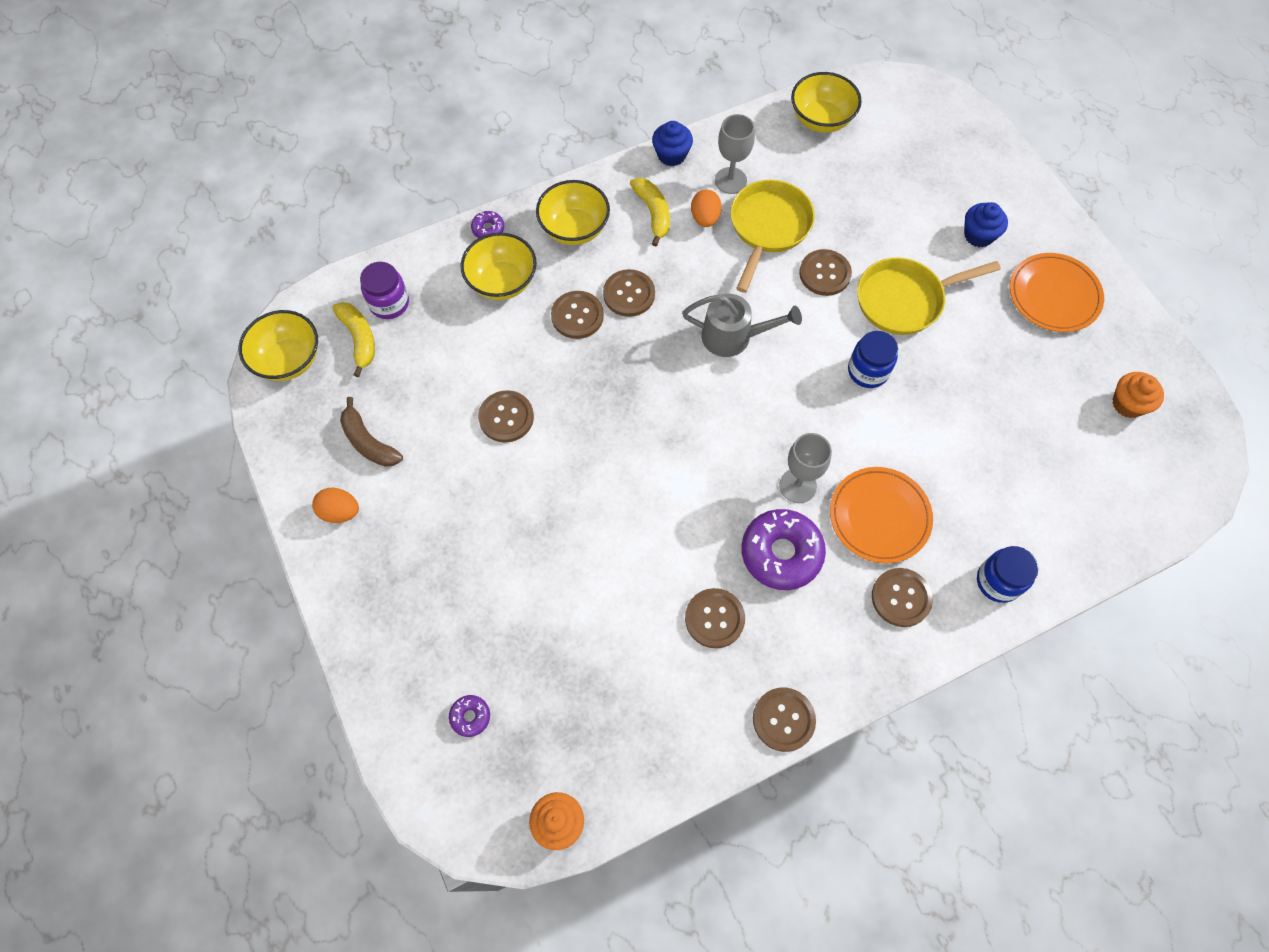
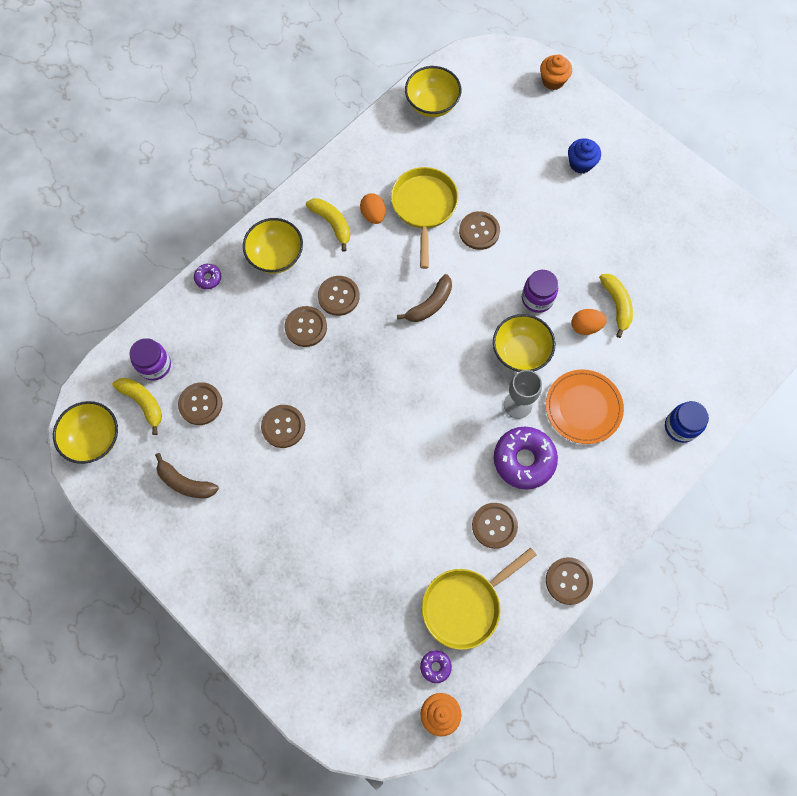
camera: 20 degrees left, 5 degrees up
(340, 512) = (186, 545): orange egg -> orange egg (585, 326)
(470, 717) = (347, 662): purple donut -> purple donut (435, 666)
(502, 282) = (237, 318): yellow bowl -> yellow bowl (520, 352)
(671, 155) = (328, 170): blue cupcake -> none
(730, 180) = (381, 177): grey goblet -> none
(734, 337) = (430, 304): grey watering can -> brown banana
(868, 371) = (537, 298): blue jar -> purple jar
(901, 598) = (618, 463): brown button -> brown button (200, 404)
(904, 300) = (544, 233): yellow pan -> yellow pan (465, 605)
(966, 409) = (616, 305): none -> yellow banana
(1054, 295) = (649, 194): orange plate -> none
(1128, 404) = (727, 262): orange cupcake -> orange cupcake (553, 80)

